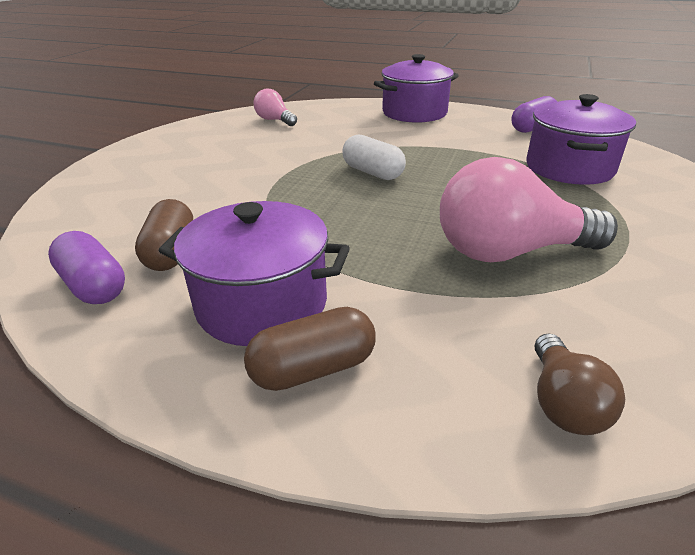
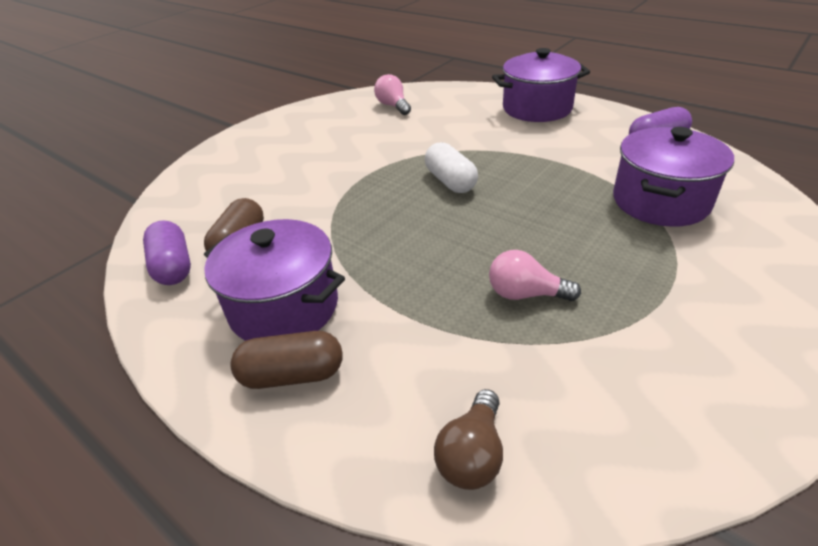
camera: 20 degrees right, 5 degrees up
(509, 252) = (525, 294): pink light bulb -> pink light bulb, size x0.51

